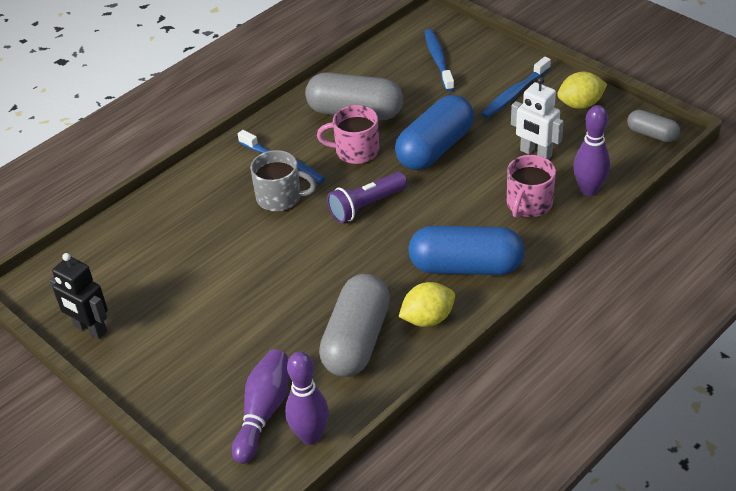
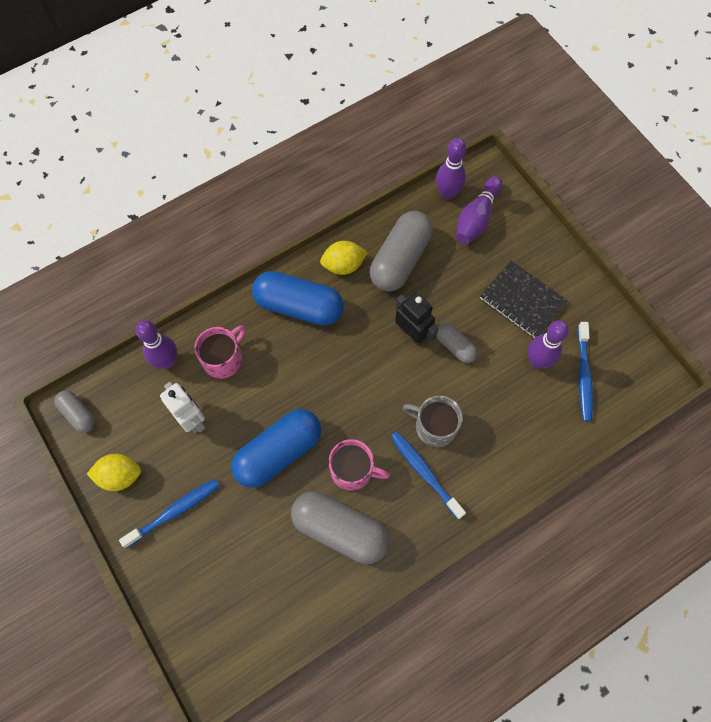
camera: 170 degrees left, 25 degrees up
(90, 329) = (603, 321): black robot -> black robot (412, 334)
(171, 274) = (537, 361): none -> purple bowling pin
(192, 329) = (522, 300): none -> black notebook
(269, 267) = (455, 346): none -> grey capsule
(366, 206) = (360, 394): purple flashlight -> none
(438, 60) = (229, 595): blue toothbrush -> blue toothbrush (583, 375)

